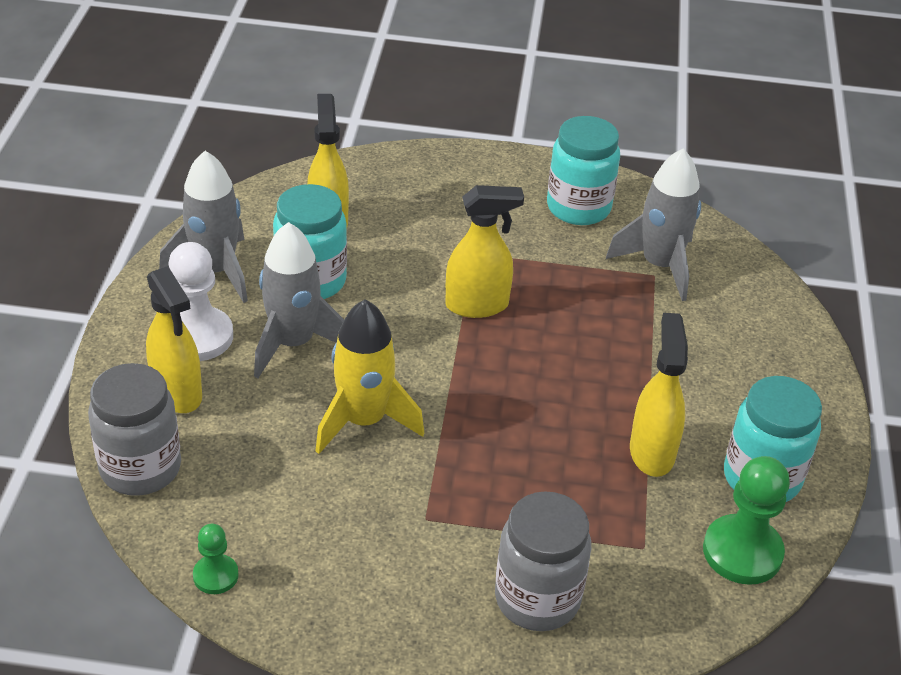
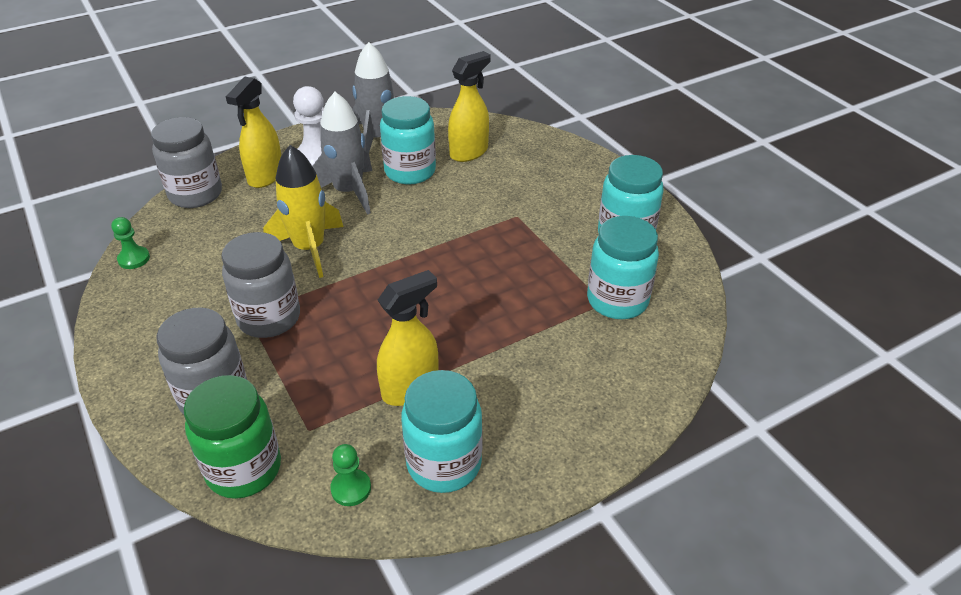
camera: 55 degrees right, 0 degrees up
(450, 504) = (269, 318): none -> grey jar
(477, 305) = (467, 241): yellow spray bottle -> none
(657, 616) = (244, 469): none -> green jar
(660, 265) = (617, 300): grey rocket -> turquoise jar
(742, 552) = (351, 488): green pawn -> green pawn, size x0.55

